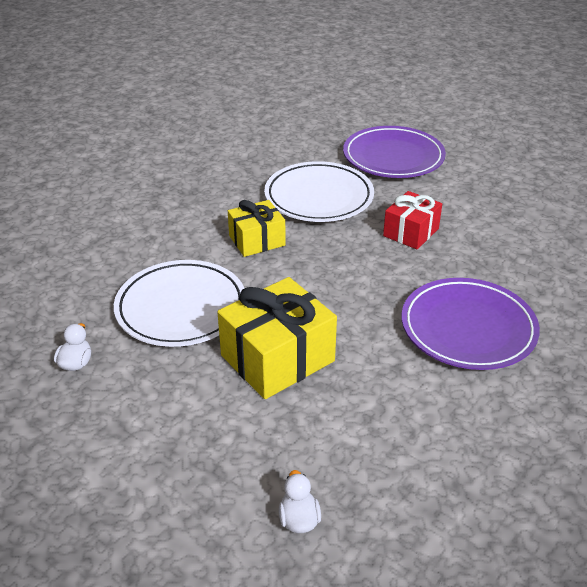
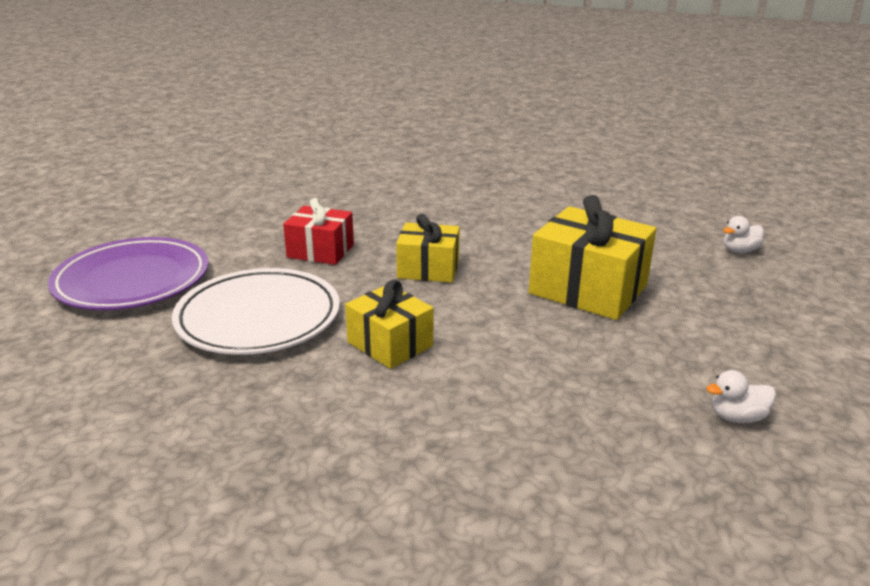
camera: 110 degrees left, 10 degrees down
(181, 308) = (568, 367): white plate -> none
(356, 279) = (428, 269): none -> yellow gift
(468, 328) = (464, 214): purple plate -> none

